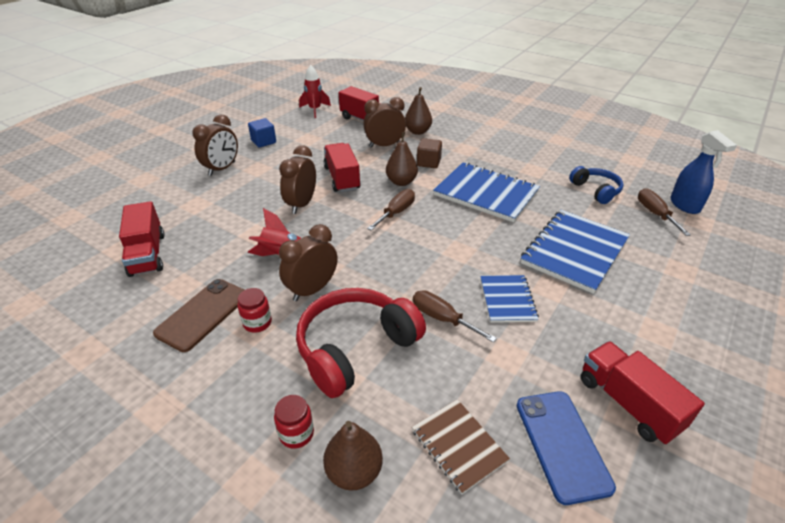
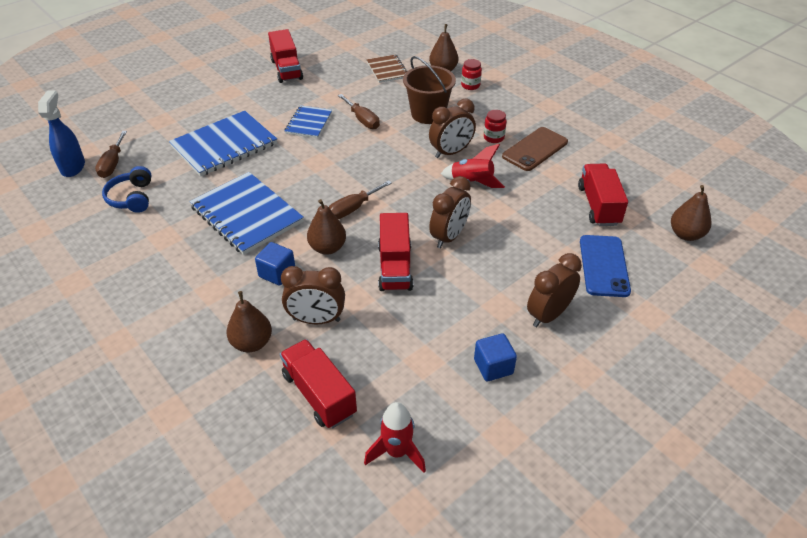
camera: 165 degrees left, 5 degrees up
(69, 240) = (686, 234): none -> brown pear
(355, 348) = (428, 114): red headphones -> brown bucket
(428, 162) = (277, 273): brown cube -> blue cube
(562, 444) = (335, 63): blue phone -> blue phone (604, 266)

